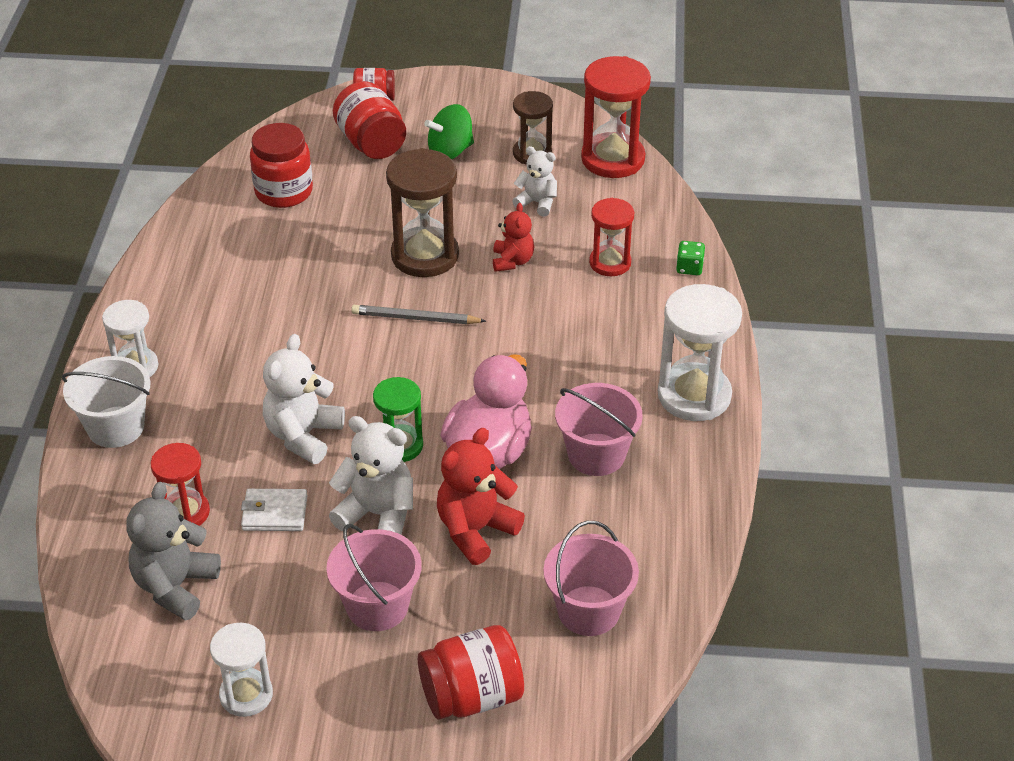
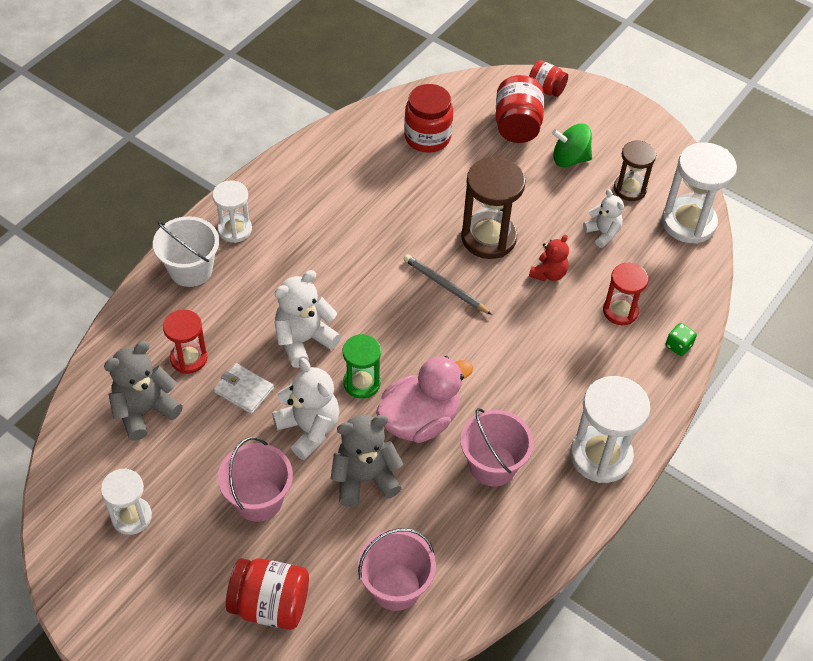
camera: 30 degrees right, 10 degrees up
(475, 530) = (364, 478): red teddy bear -> grey teddy bear
(613, 159) = (688, 223): red hourglass -> white hourglass

